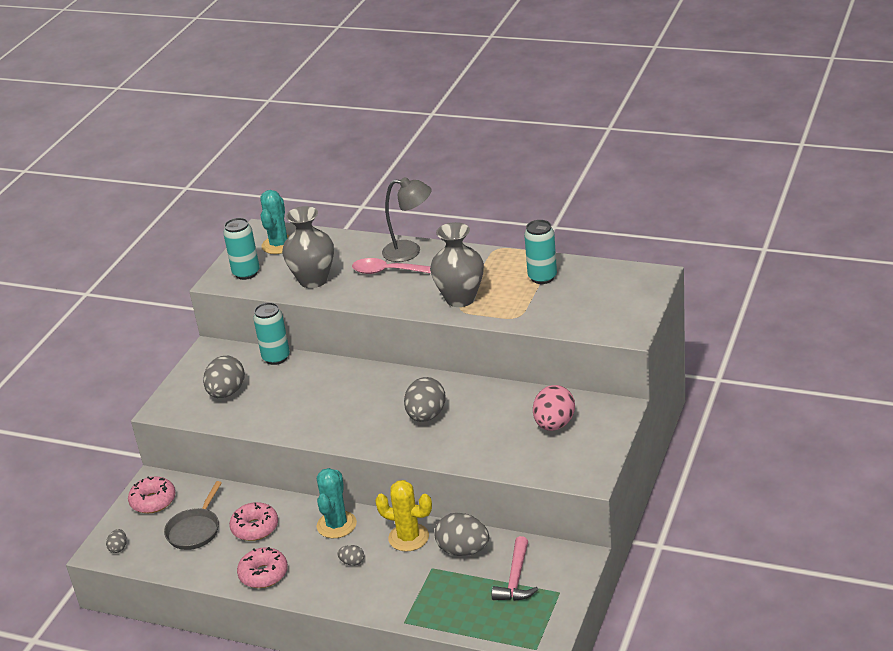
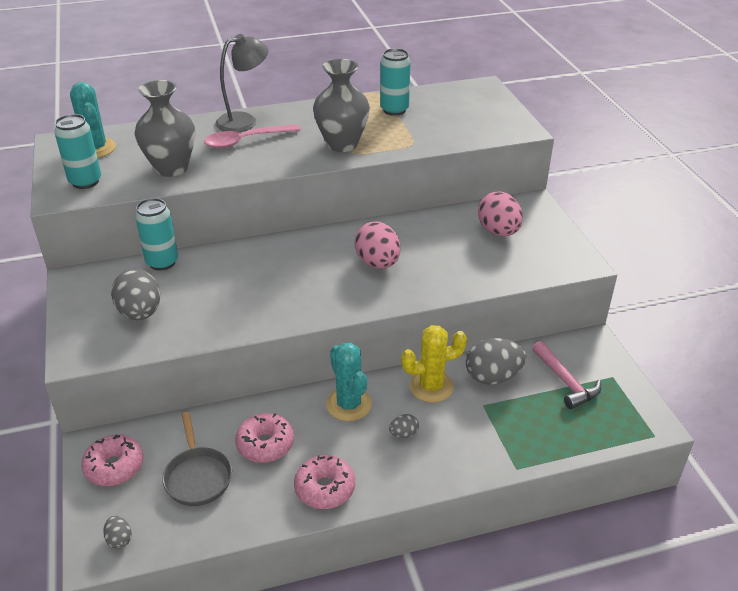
camera: 40 degrees left, 5 degrees up
(426, 416) = (378, 263): grey egg -> pink egg

